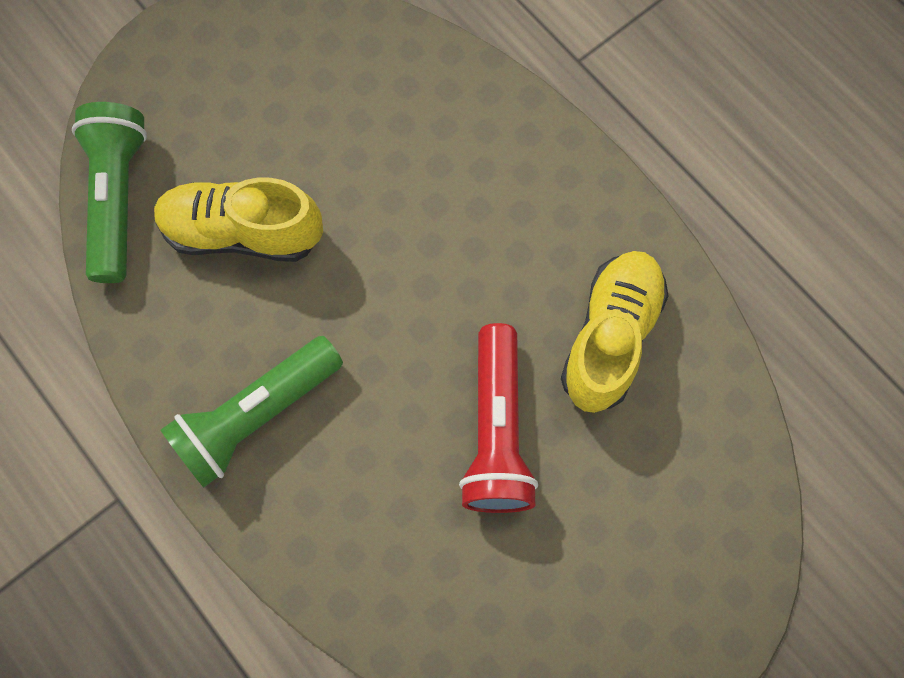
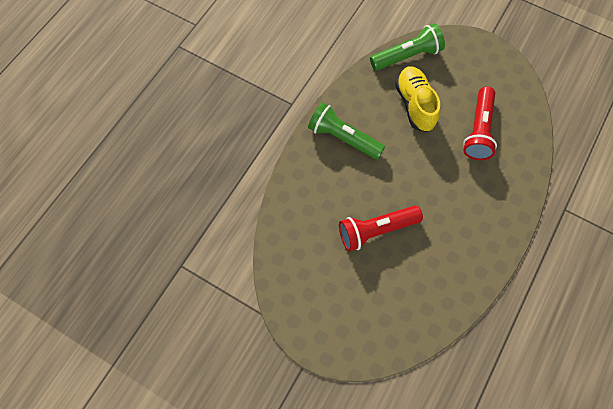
camera: 70 degrees right, 5 degrees down
(356, 136) = (478, 130): none -> red flashlight
(610, 337) = (438, 264): yellow shoe -> none

